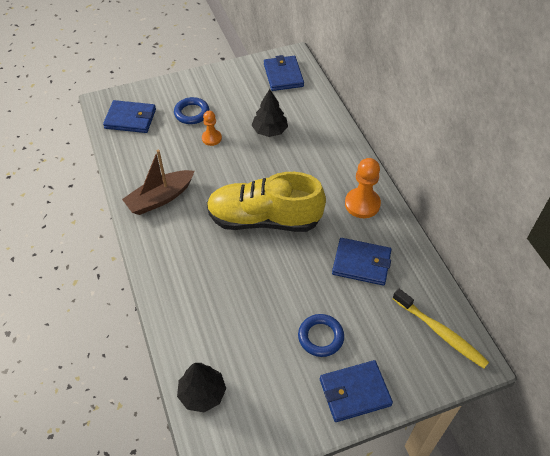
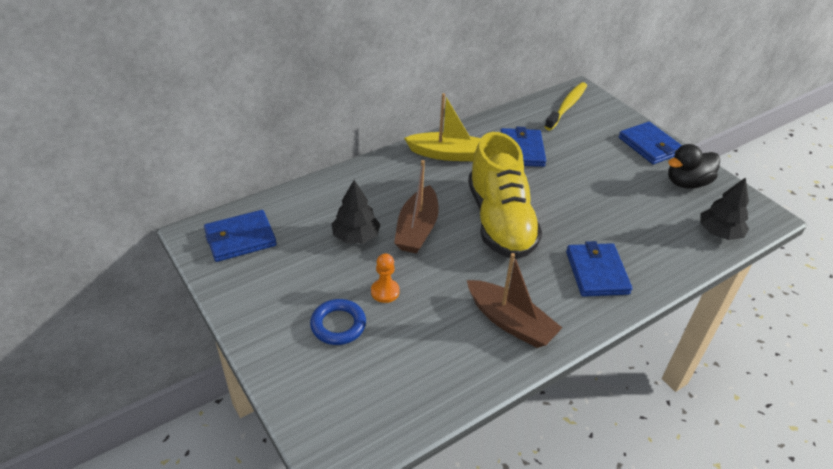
camera: 105 degrees left, 10 degrees down
(130, 119) = (367, 402): blue wallet -> blue wallet (597, 272)
(268, 165) = (417, 229): none -> brown boat
(283, 400) = (687, 183): none -> black duck
(320, 337) = (614, 168): blue ring -> none
(362, 204) = (448, 154): orange pawn -> yellow boat

